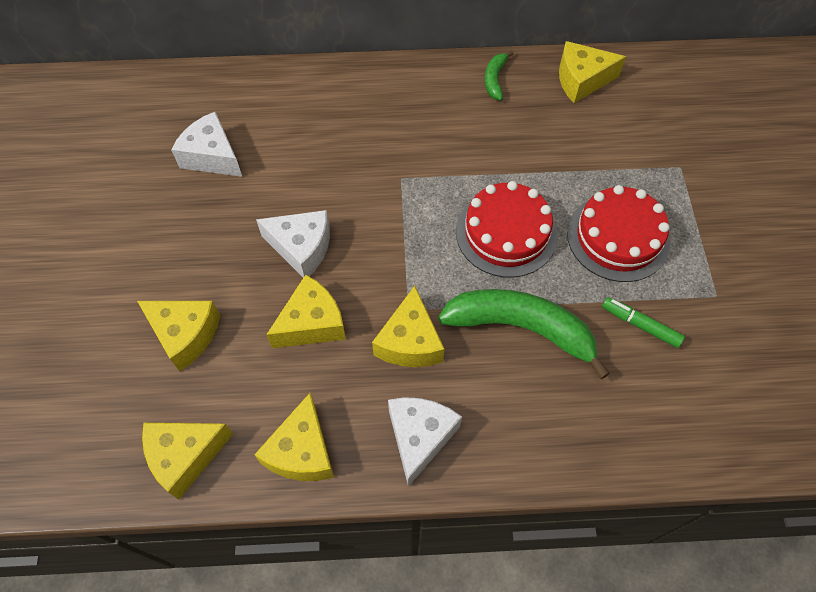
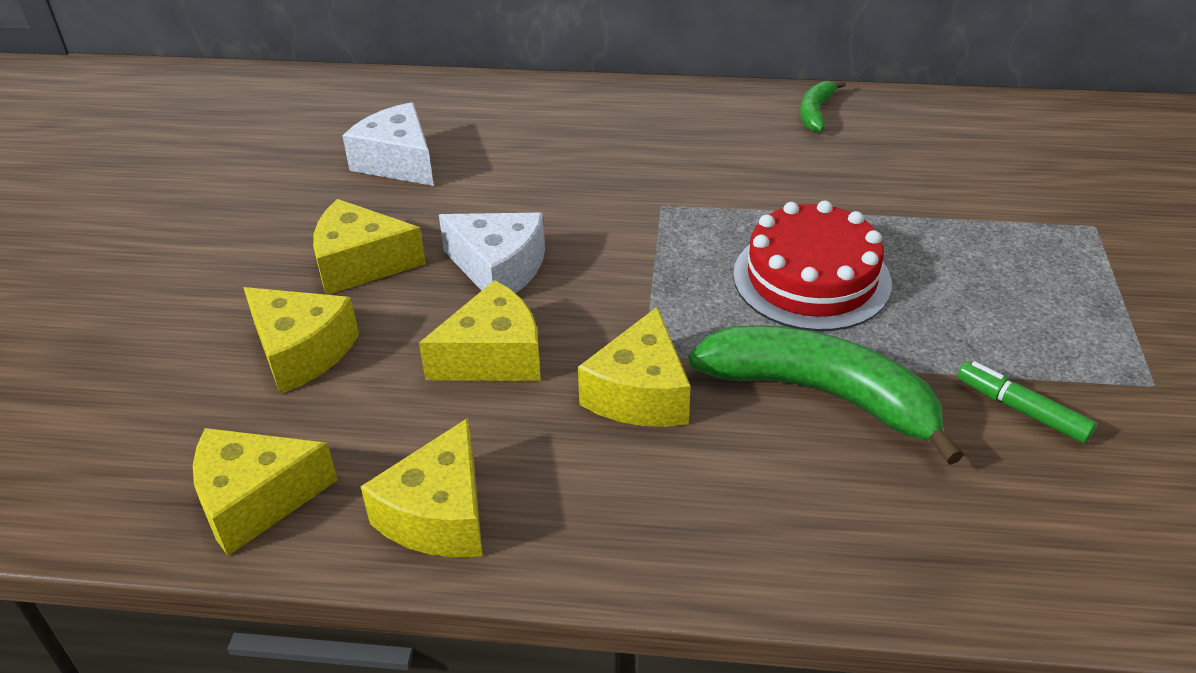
camera: 10 degrees right, 20 degrees down
(419, 437) = (633, 518): white cheese -> none
(581, 80) = (945, 121): yellow cheese -> yellow cheese (361, 264)
(618, 237) = (989, 298): red cake -> none

